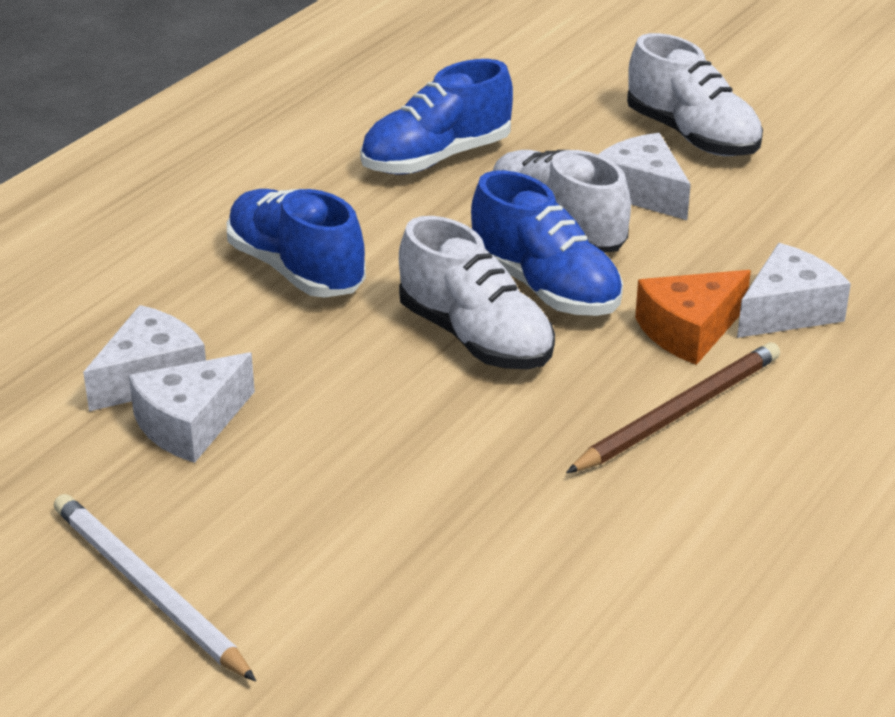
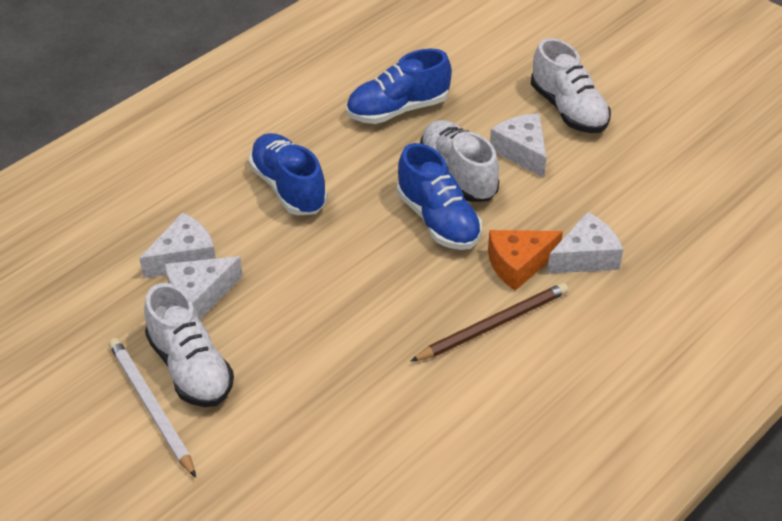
camera: 10 degrees right, 10 degrees up
(475, 338) = (384, 253): white shoe -> white shoe (190, 368)

